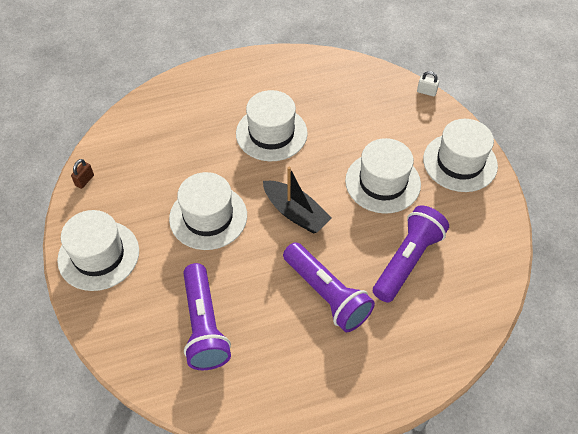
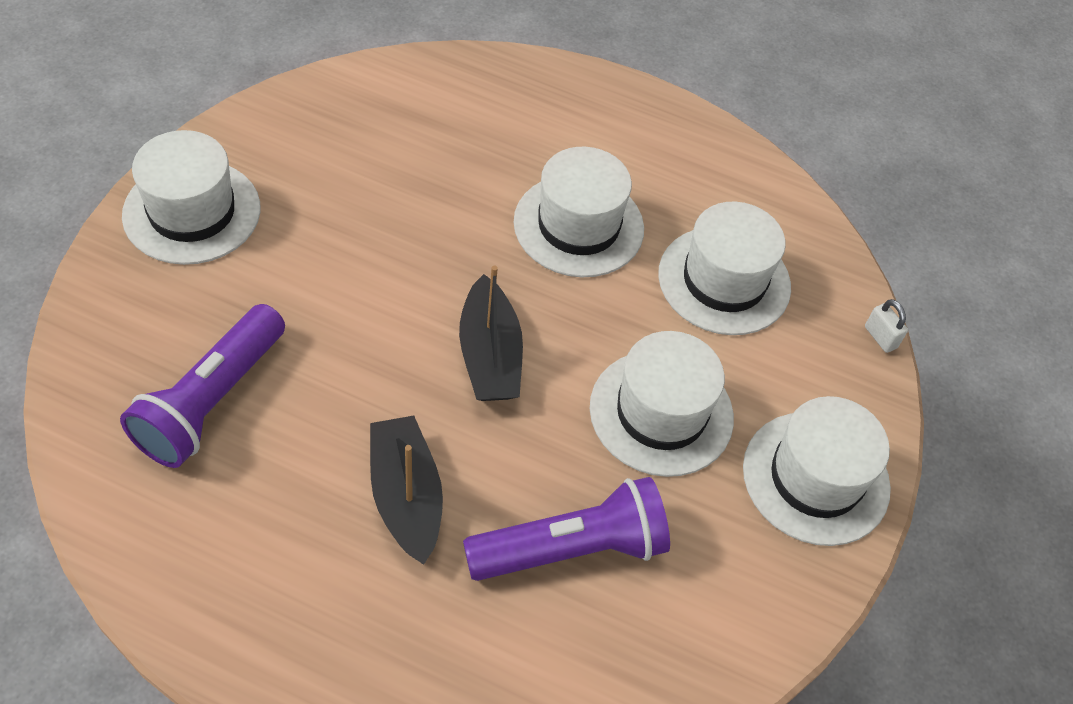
camera: 35 degrees right, 0 degrees up
(85, 180) = (278, 109): brown padlock -> none
(208, 217) = (372, 269): white hat -> white hat (724, 280)
(326, 294) = (406, 496): purple flashlight -> black boat

